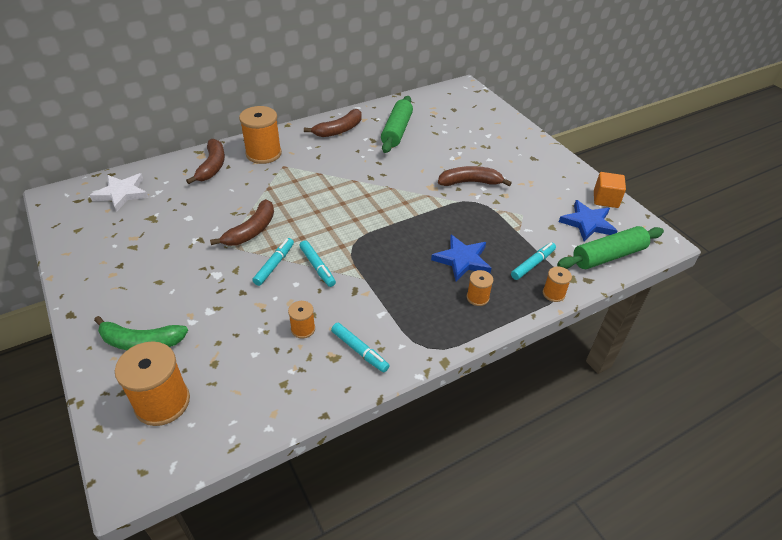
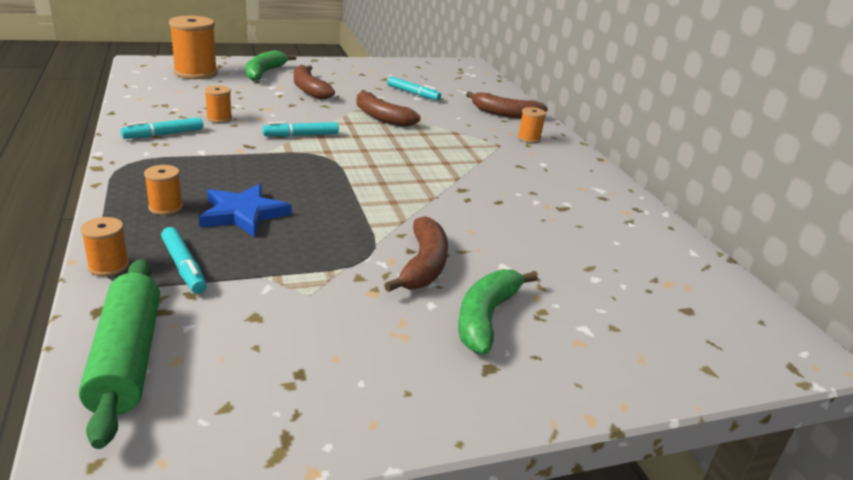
camera: 100 degrees right, 15 degrees down
(122, 193) = (465, 81): white star -> none
(263, 153) = (529, 138): orange spool -> orange spool, size x0.51
(274, 265) = (320, 119): turquoise marker -> turquoise marker (413, 94)
(339, 130) = (590, 188): brown banana -> brown banana (309, 89)
(397, 131) = (592, 232): green rolling pin -> none
(500, 160) = (486, 317): none -> green banana
(587, 223) = (235, 368): blue star -> none
(605, 199) = (293, 432): orange cube -> none

